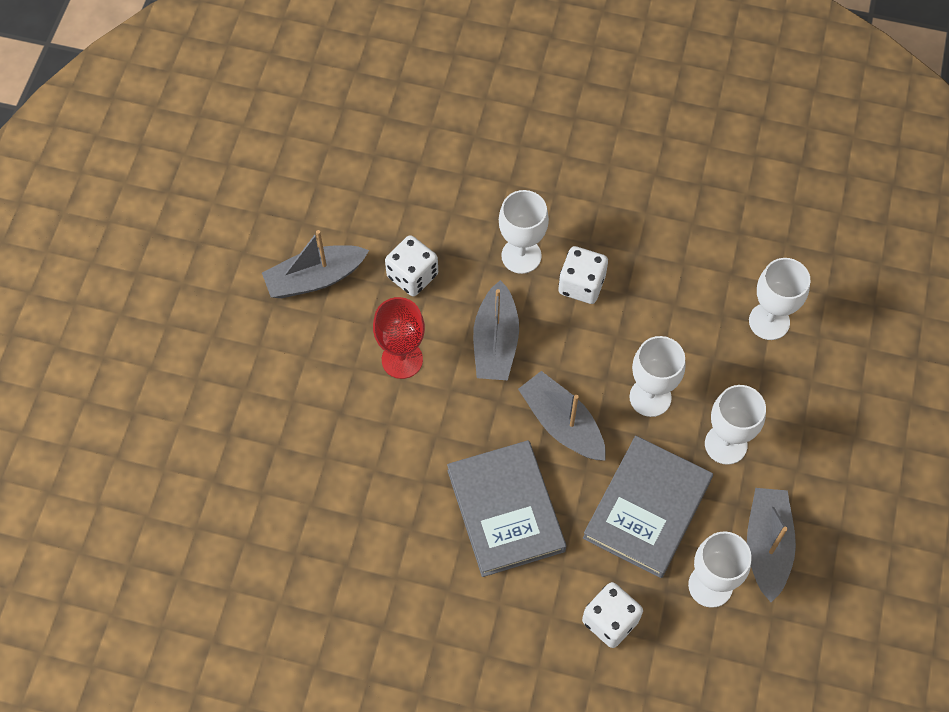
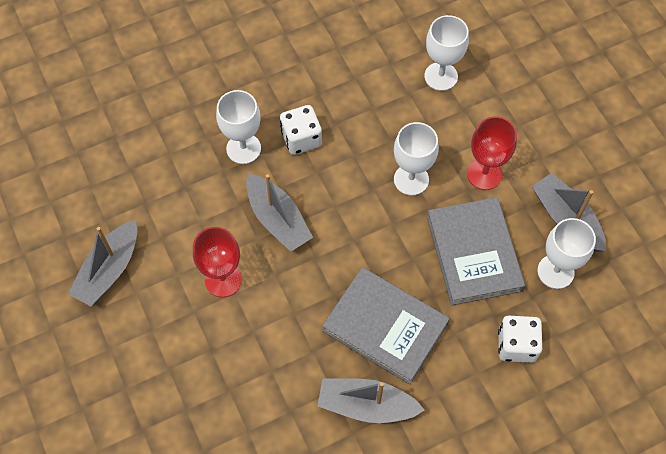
camera: 40 degrees left, 0 degrees up
(412, 276) = (179, 216): white dice -> none
(562, 424) = (370, 240): grey boat -> grey boat (366, 405)
(725, 444) = (484, 174): white goblet -> red goblet

